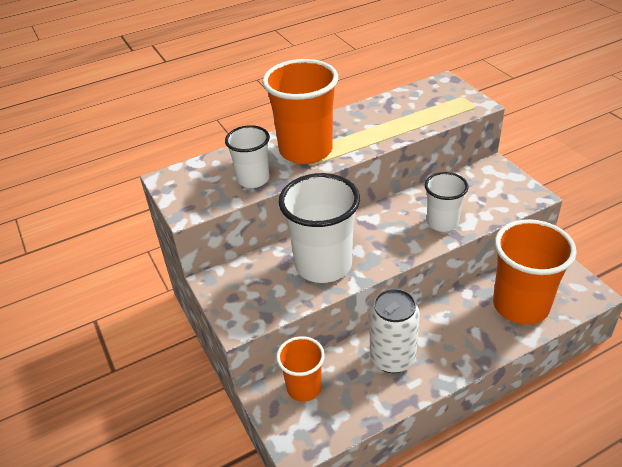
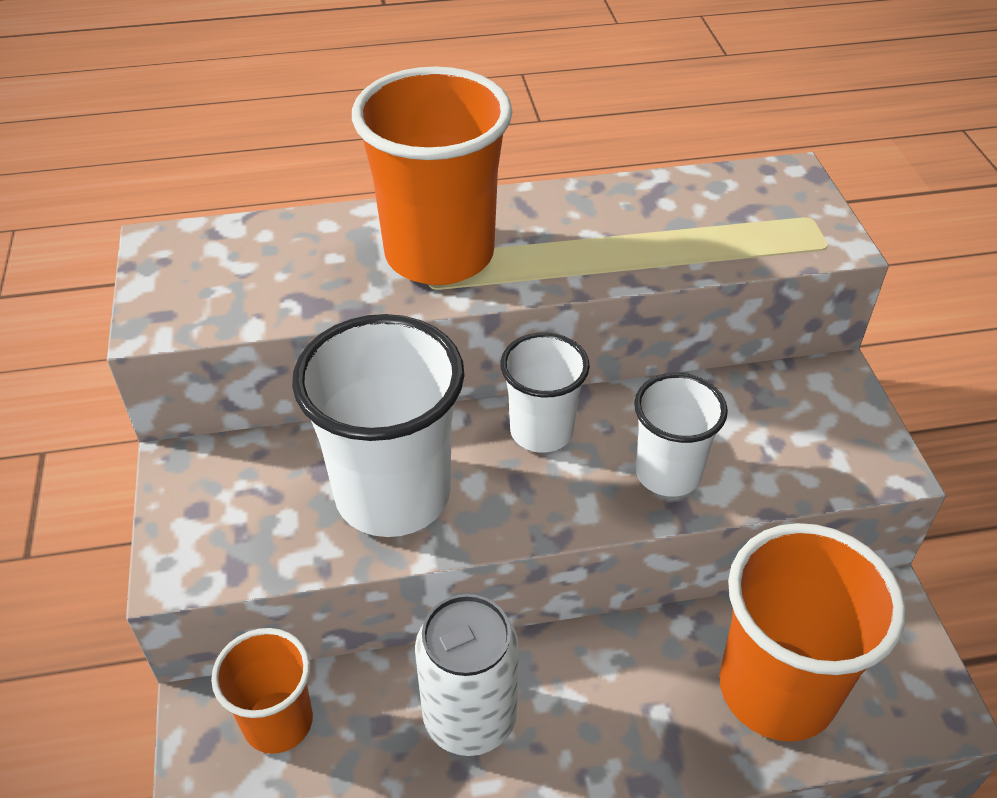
camera: 15 degrees right, 5 degrees up
(253, 179) = (309, 289): white cup -> white cup (541, 431)

